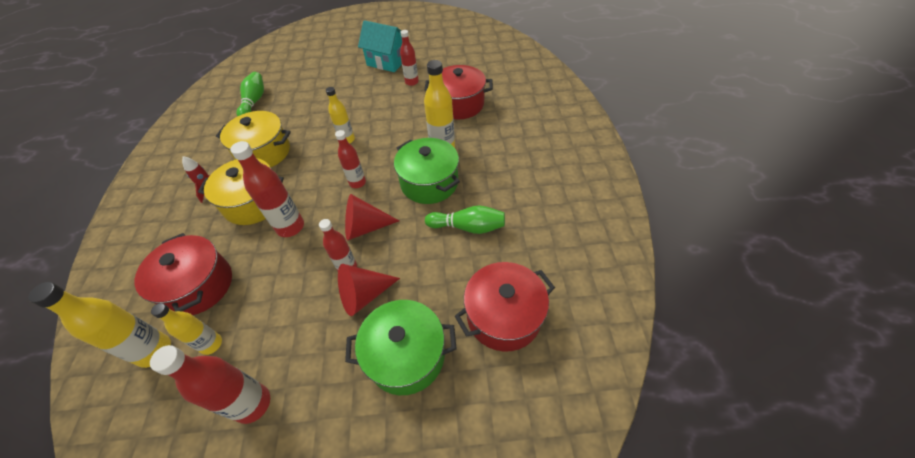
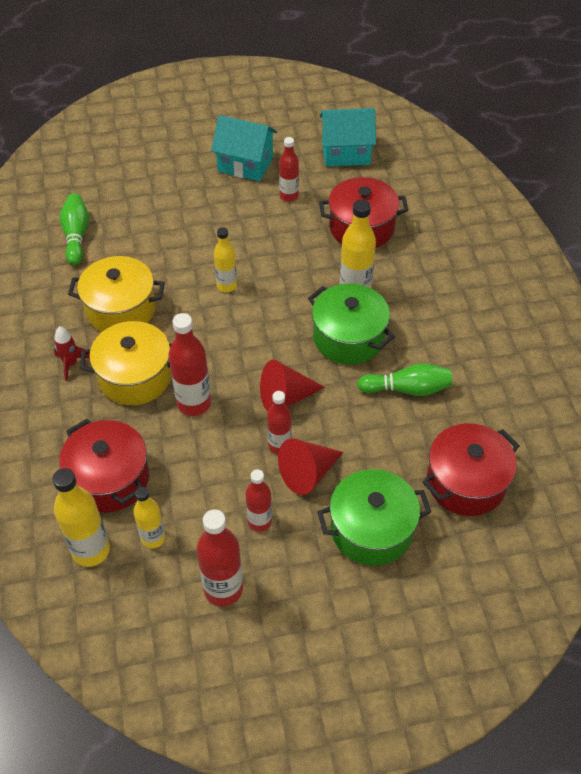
camera: 10 degrees left, 0 degrees up
(357, 183) = (259, 343): red bottle -> red bottle (259, 521)
(460, 56) = (346, 153): none -> turquoise house

